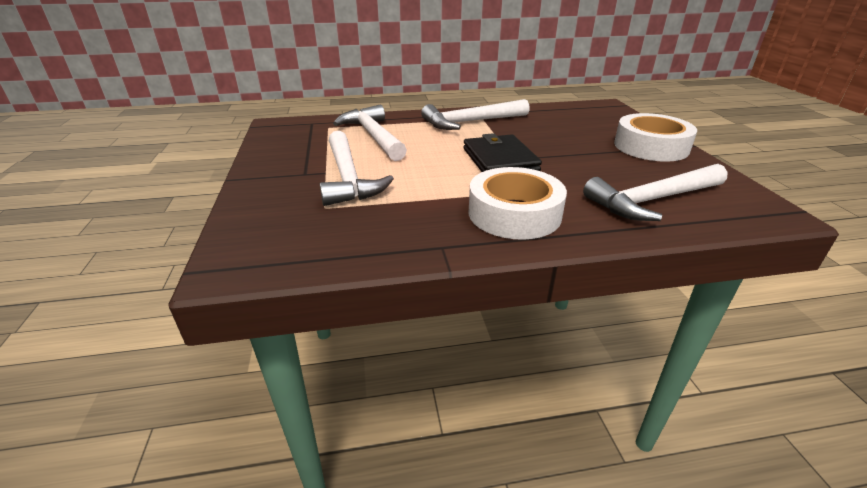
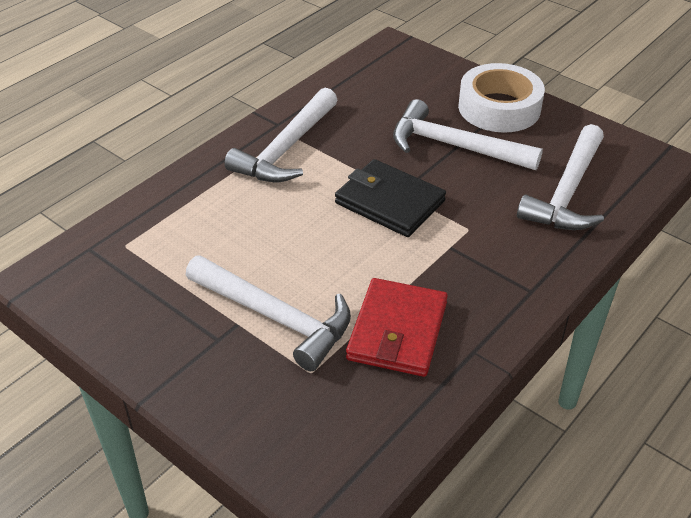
camera: 40 degrees left, 10 degrees up
(373, 136) = (207, 233): white hammer -> white hammer (454, 146)
(407, 213) = (397, 331): none -> red wallet
(514, 213) = (484, 274): white tape -> none

